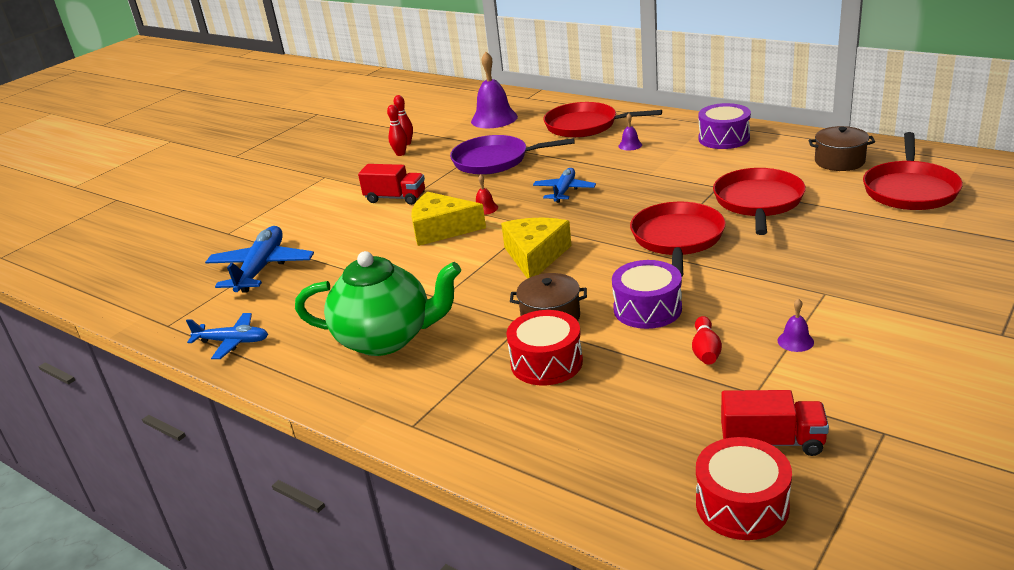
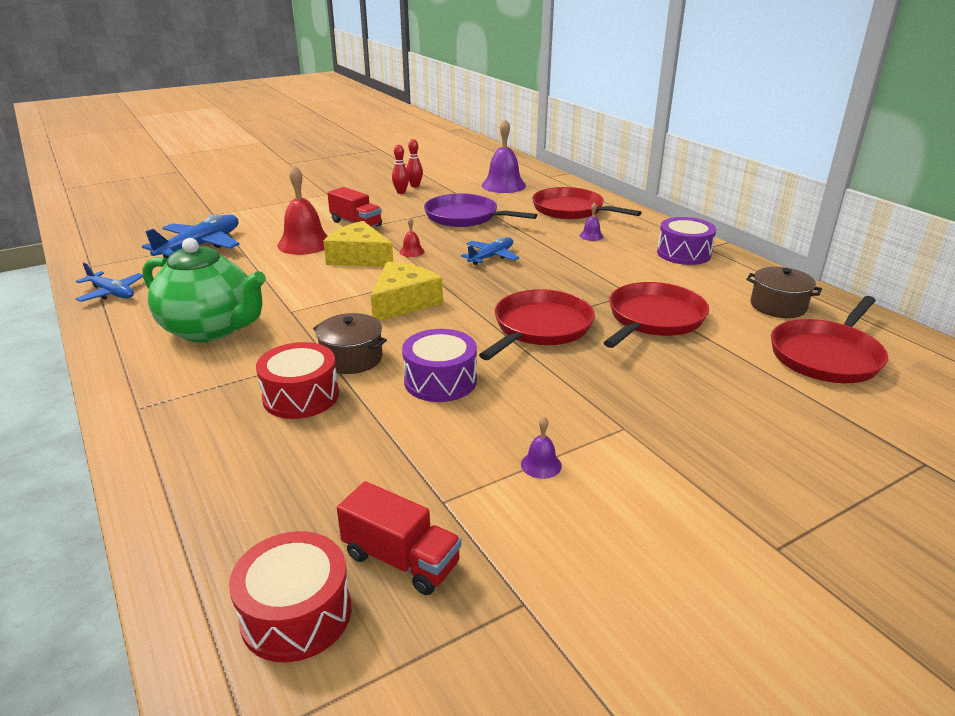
camera: 20 degrees right, 0 degrees up
(369, 232) = (305, 243): none -> red bell
(705, 350) = (446, 440): red bowling pin -> none

